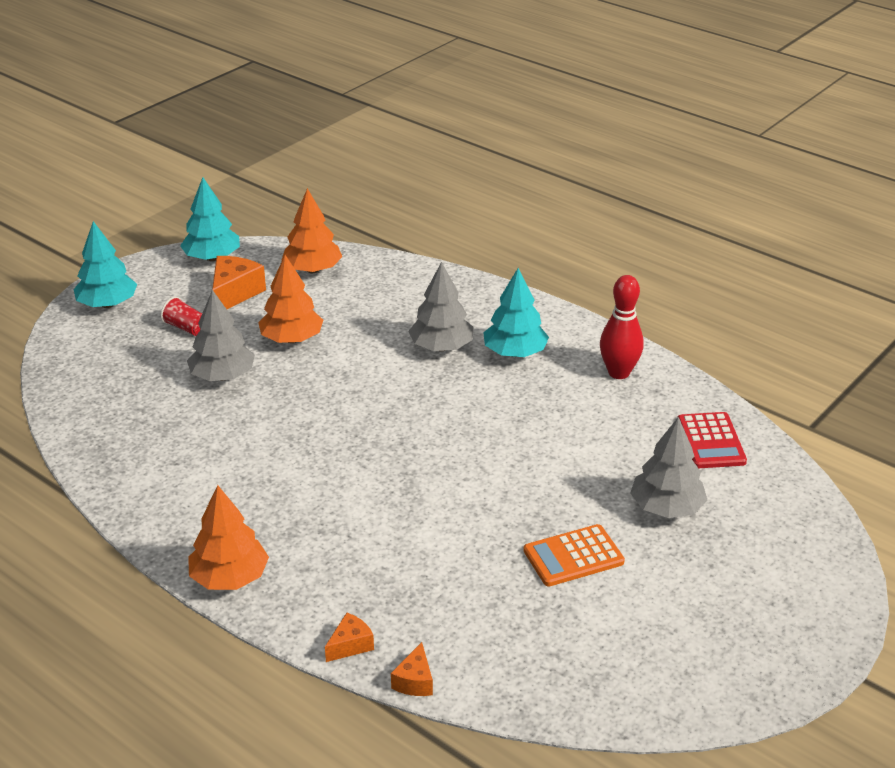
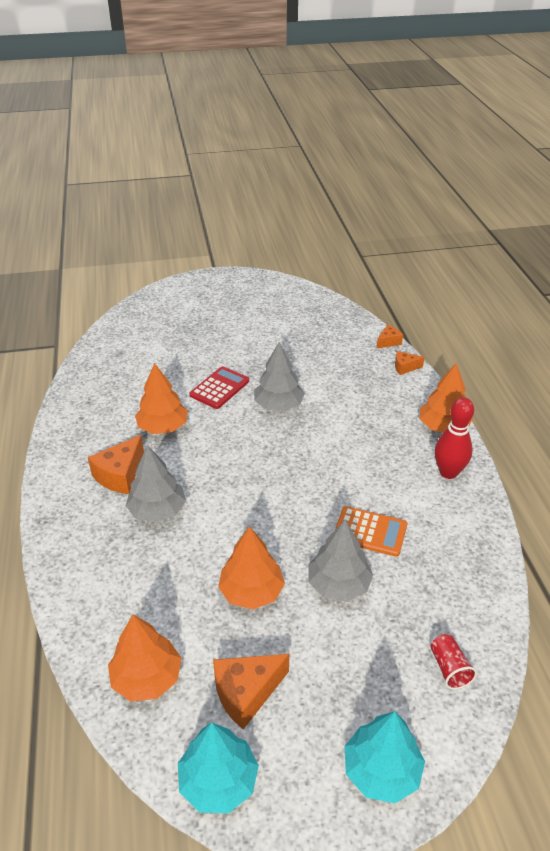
camera: 140 degrees left, 5 degrees up
(186, 328) = (327, 670): red cup -> red cup (449, 668)
(515, 353) = (120, 475): turquoise tree -> orange cheese
(542, 408) = (163, 427): none -> orange tree
(573, 556) = (259, 350): orange calculator -> orange calculator (370, 531)
(618, 373) = (87, 424): red bowling pin -> red bowling pin (448, 472)
(666, 508) = (186, 346): grey tree -> grey tree (278, 405)
(711, 441) = (113, 362): red calculator -> red calculator (219, 388)

